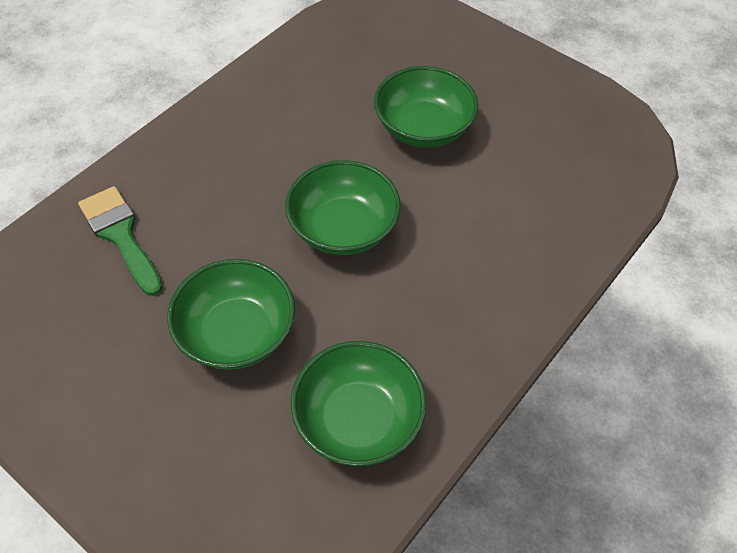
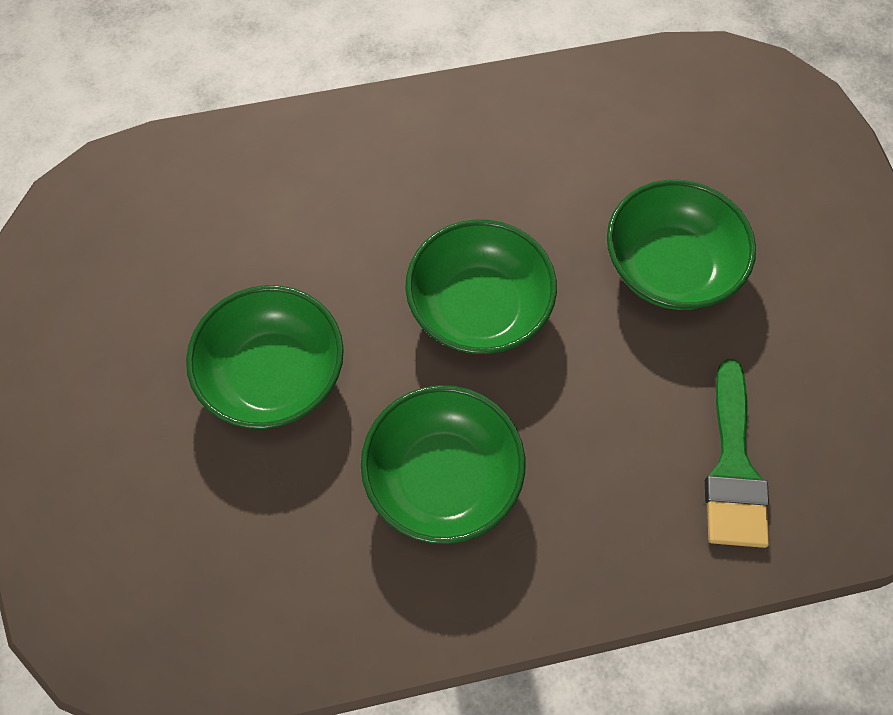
camera: 140 degrees left, 10 degrees up
(358, 419) = (612, 127): green bowl -> green bowl (443, 478)

